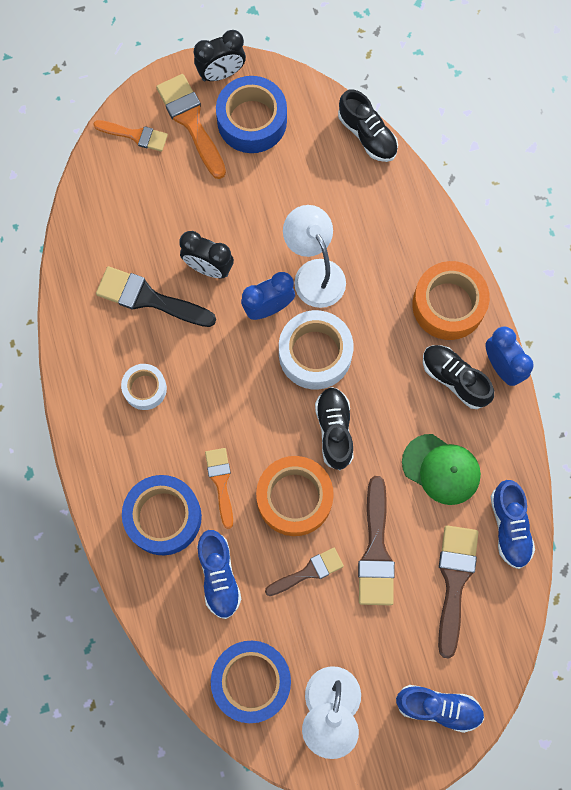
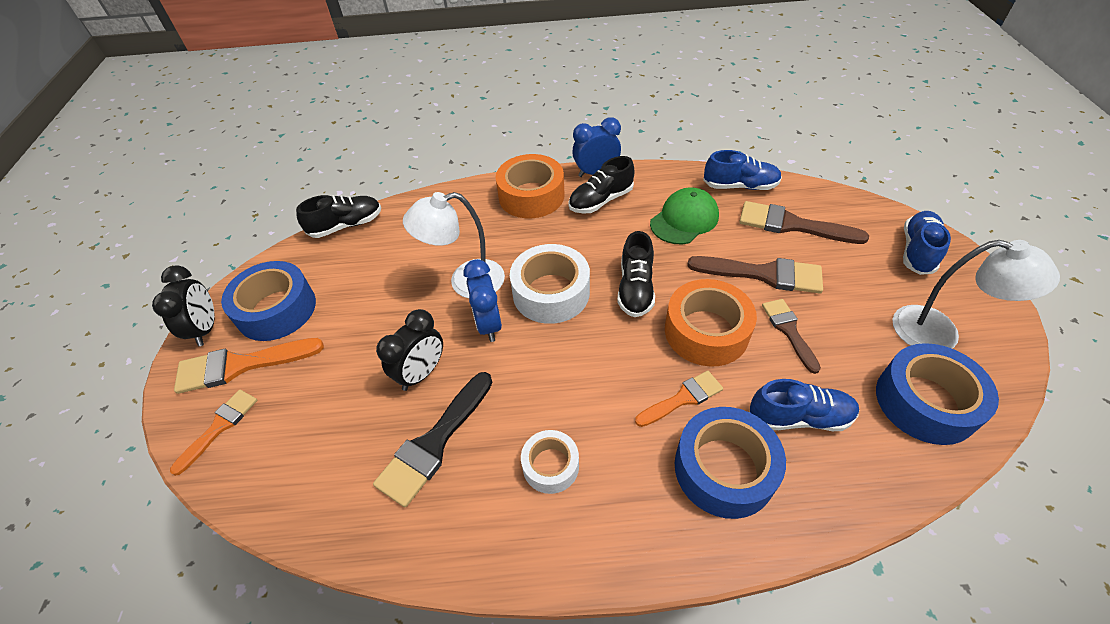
camera: 75 degrees left, 25 degrees down
(221, 482) = (683, 398): orange brush -> orange brush turned 150 degrees clockwise
(334, 430) = (635, 289): black shoe -> black shoe turned 90 degrees counterclockwise

